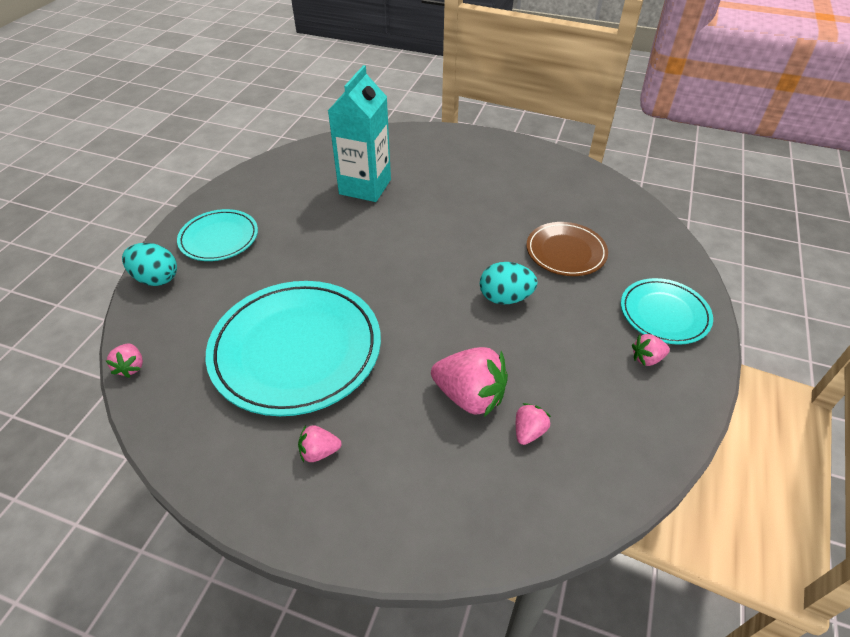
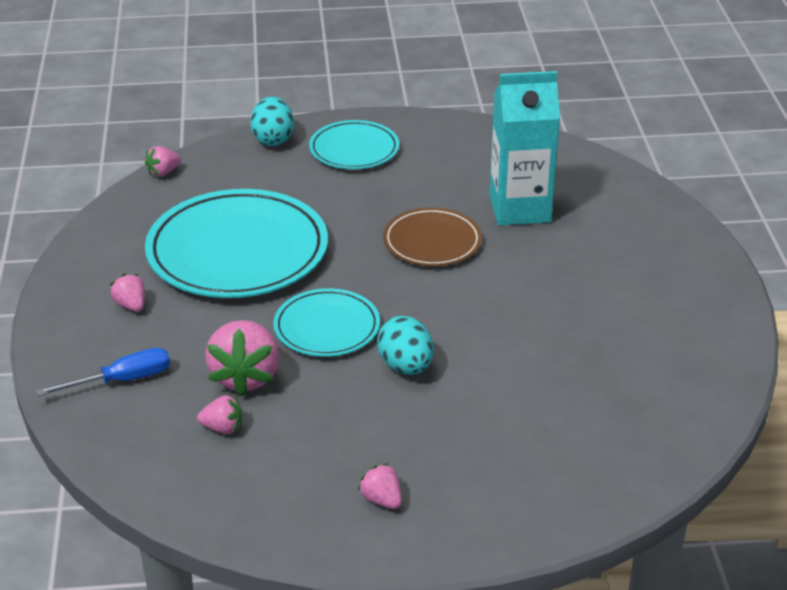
camera: 65 degrees right, 10 degrees down
(428, 491) = (122, 380): none -> blue screwdriver
(566, 252) = (527, 397): brown plate -> brown plate (432, 242)
(664, 314) = (471, 504): turquoise plate -> turquoise plate (327, 327)

